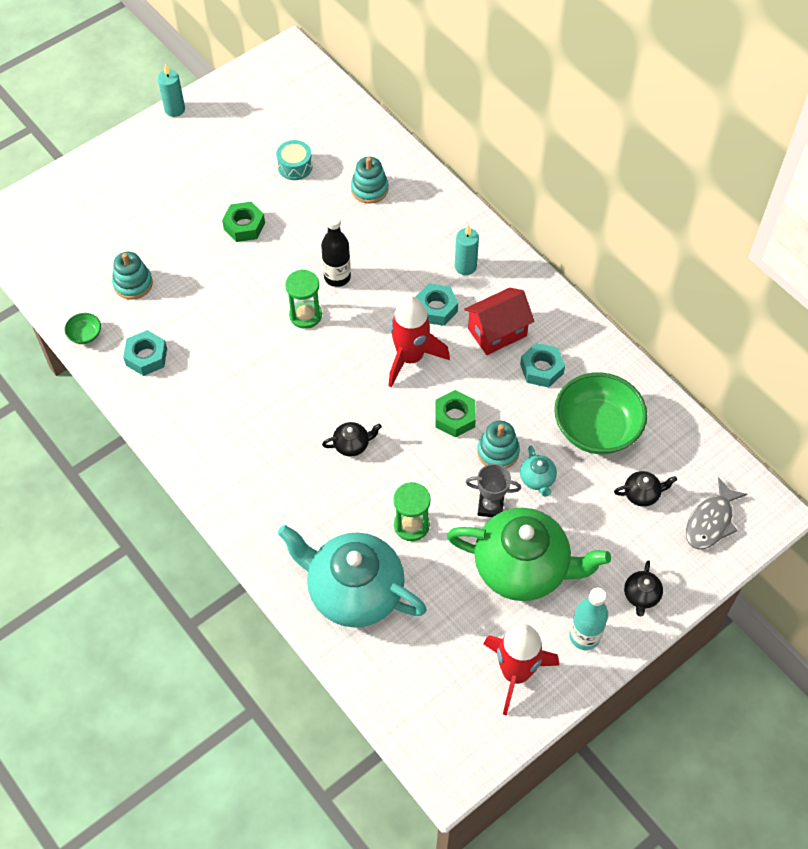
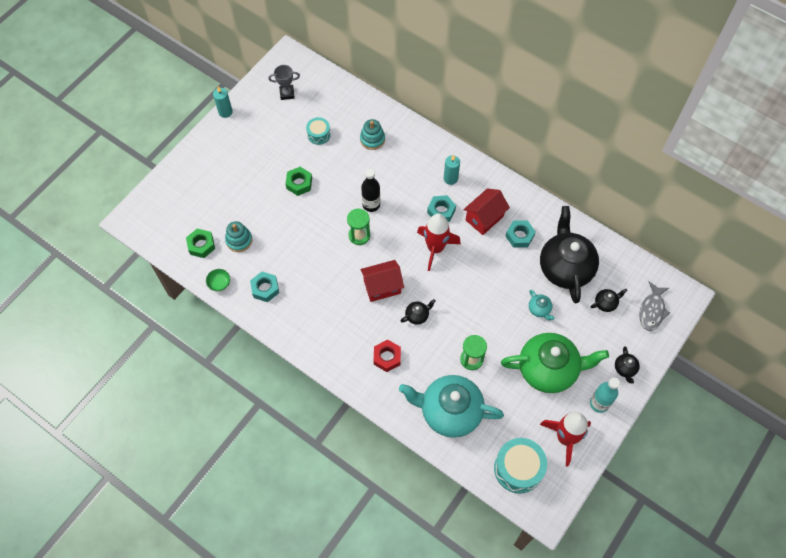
camera: 15 degrees left, 5 degrees up
(287, 492) = (387, 357): none -> red nut
(314, 393) = (382, 287): none -> red house
(429, 699) = (518, 468): none -> turquoise drum
(455, 417) = (476, 281): green nut -> green nut (201, 245)
(490, 506) = (516, 334): grey trophy -> grey trophy (287, 93)
(498, 451) = (509, 297): turquoise stacking toy -> none
(596, 428) = (565, 267): green bowl -> black teapot

